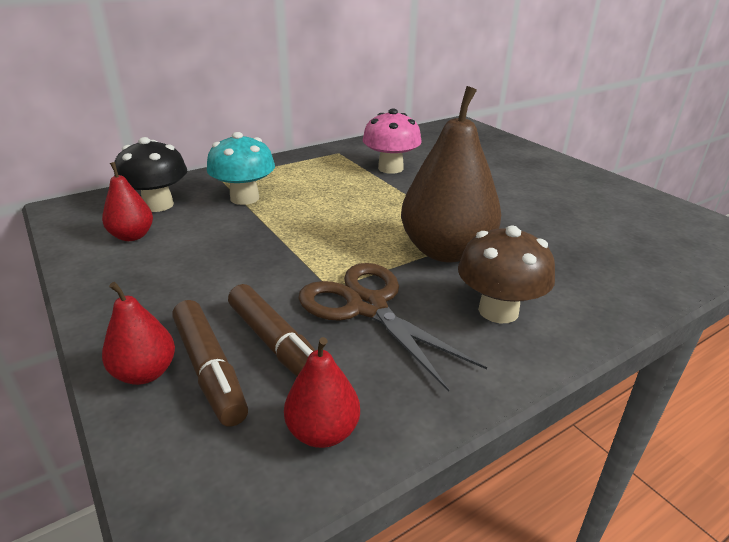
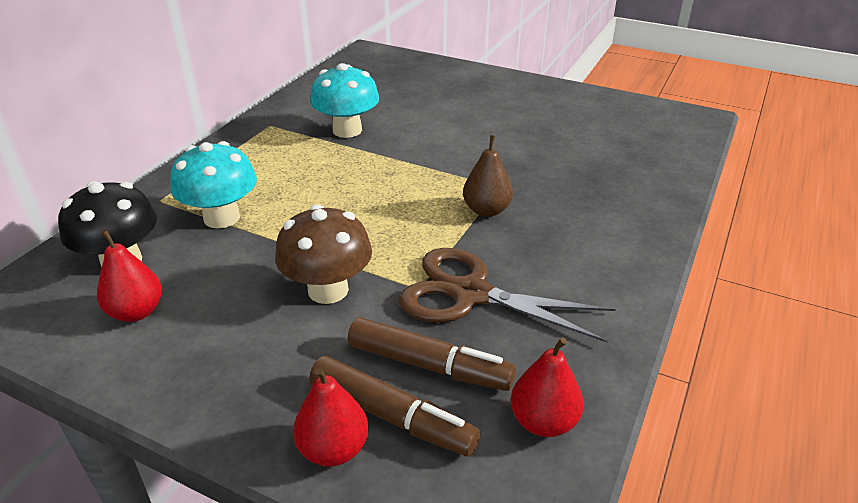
camera: 30 degrees left, 5 degrees up
(390, 168) = (347, 130): pink mushroom -> turquoise mushroom
(446, 251) = (486, 210): brown pear -> brown pear, size x0.50
(498, 311) = (578, 254): brown mushroom -> brown mushroom (328, 290)

